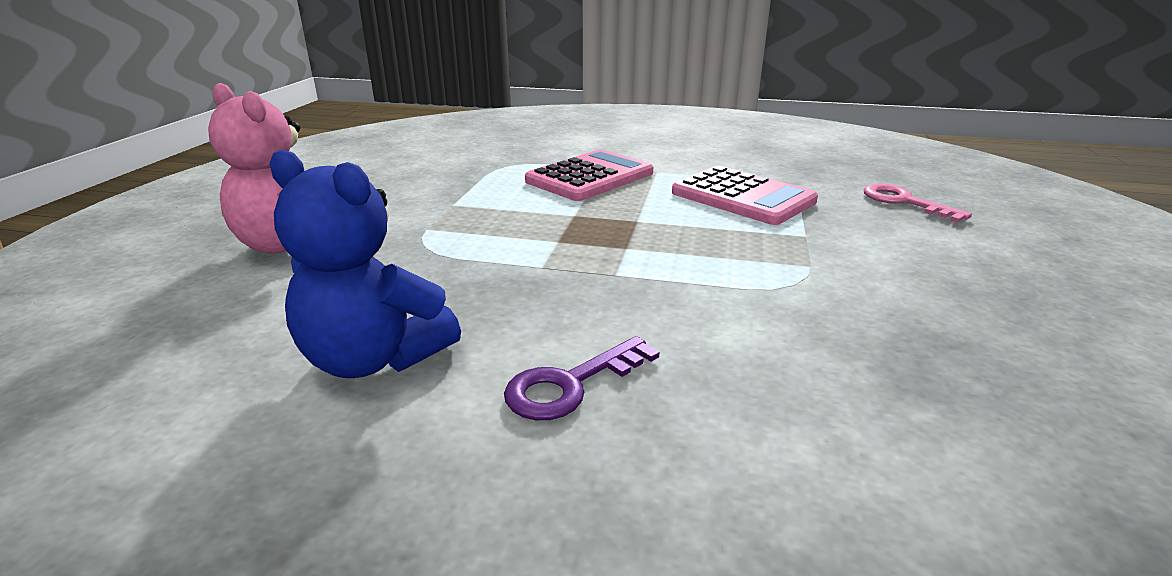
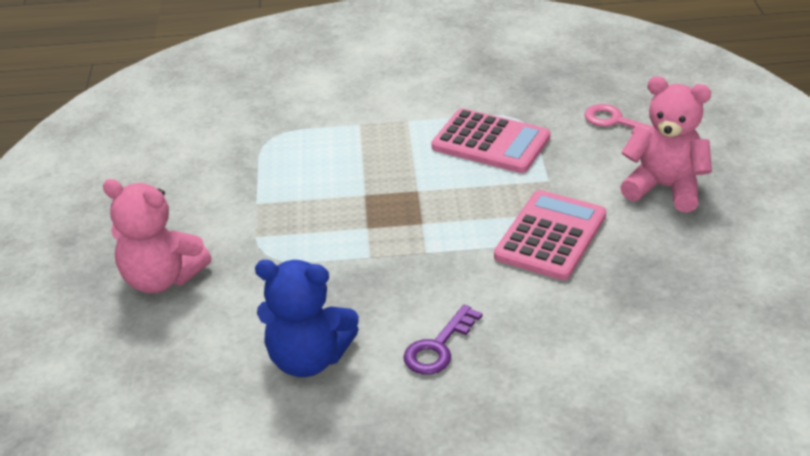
camera: 15 degrees left, 10 degrees up
(590, 177) = (354, 141): pink calculator -> pink calculator (551, 236)
(972, 265) = (665, 188): none -> pink teddy bear

